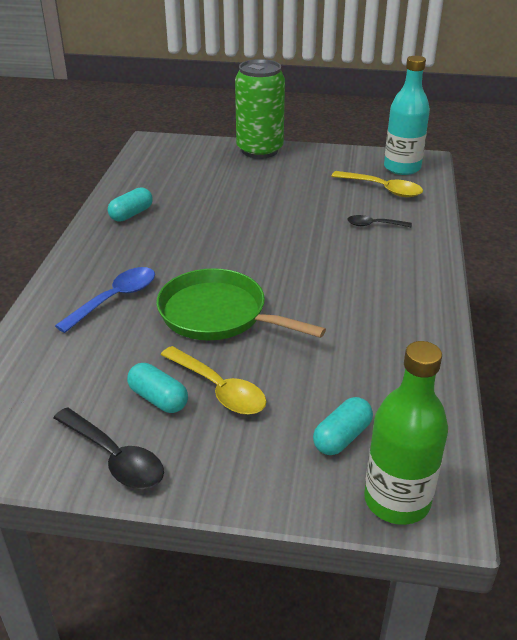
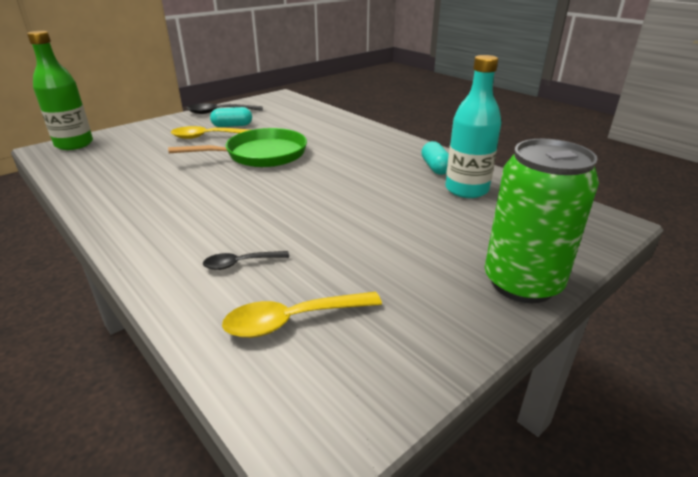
camera: 130 degrees right, 5 degrees down
(115, 299) = (329, 137): blue spoon -> none
(342, 437) = (121, 148): turquoise capsule -> none
(374, 225) = (240, 263): black spoon -> black spoon turned 150 degrees counterclockwise
(402, 168) = (321, 389): turquoise bottle -> turquoise bottle (466, 189)

